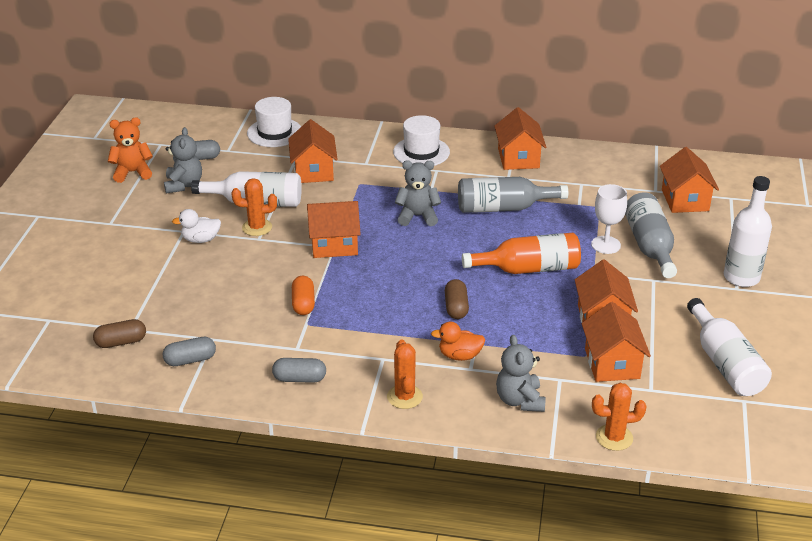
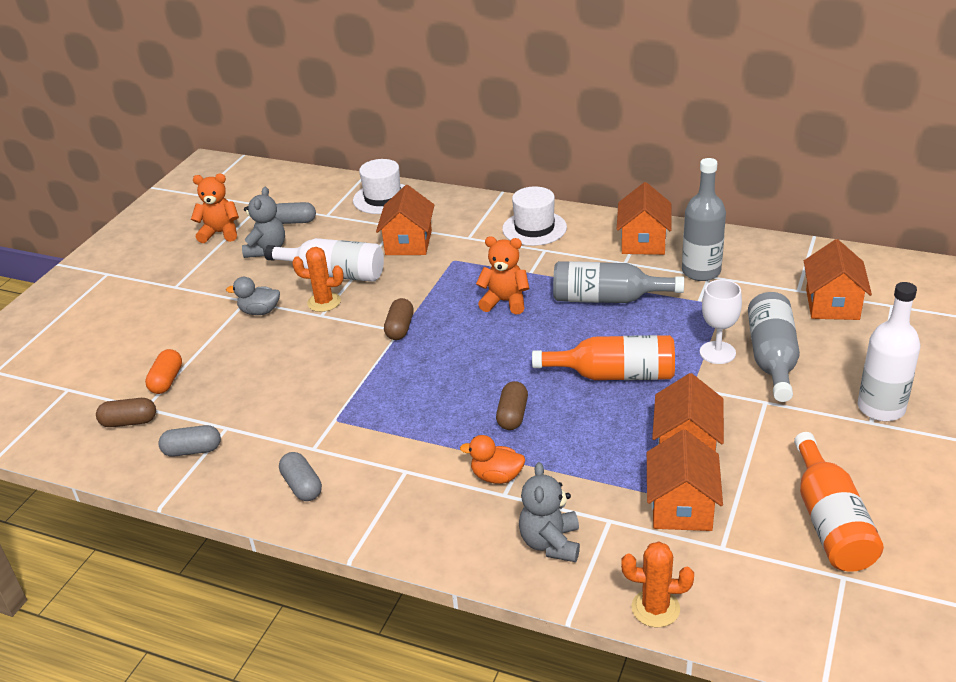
camera: 15 degrees right, 0 degrees up
(201, 239) = (260, 311): white duck -> grey duck
(299, 379) = (302, 486): grey capsule -> grey capsule turned 45 degrees clockwise
(303, 303) = (340, 395): orange capsule -> orange capsule (166, 381)
(334, 245) = (400, 328): orange house -> brown capsule
(404, 397) = (414, 522): orange cactus -> none
(417, 216) = (505, 302): grey teddy bear -> orange teddy bear
(573, 180) = (701, 271): none -> grey bottle
(725, 363) = (830, 522): white bottle -> orange bottle

